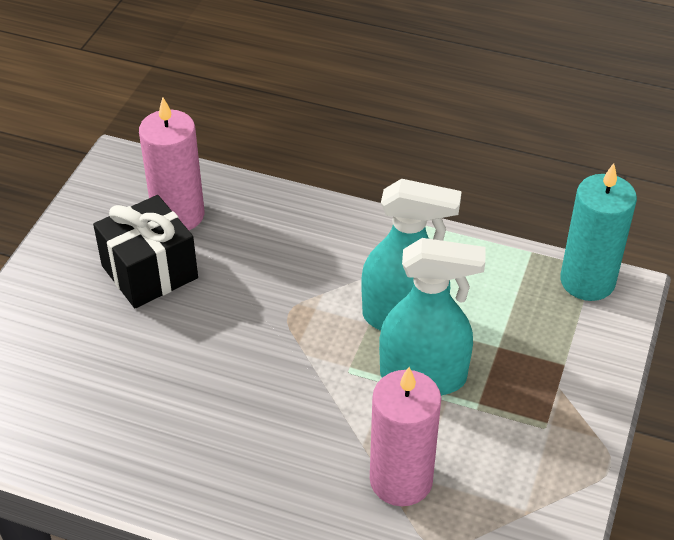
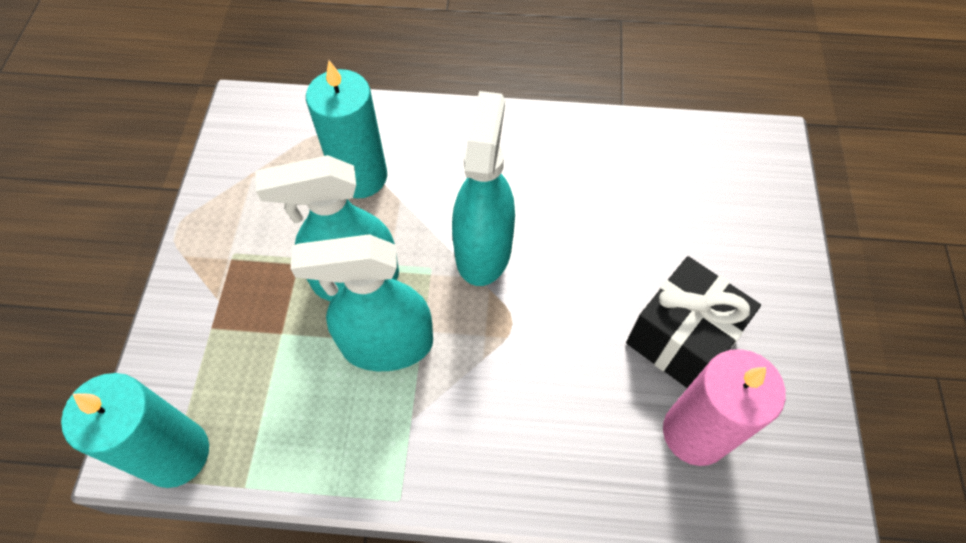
camera: 165 degrees right, 15 degrees up
(291, 376) = (483, 250): none -> turquoise spray bottle
(401, 480) = (360, 176): pink candle -> turquoise candle

